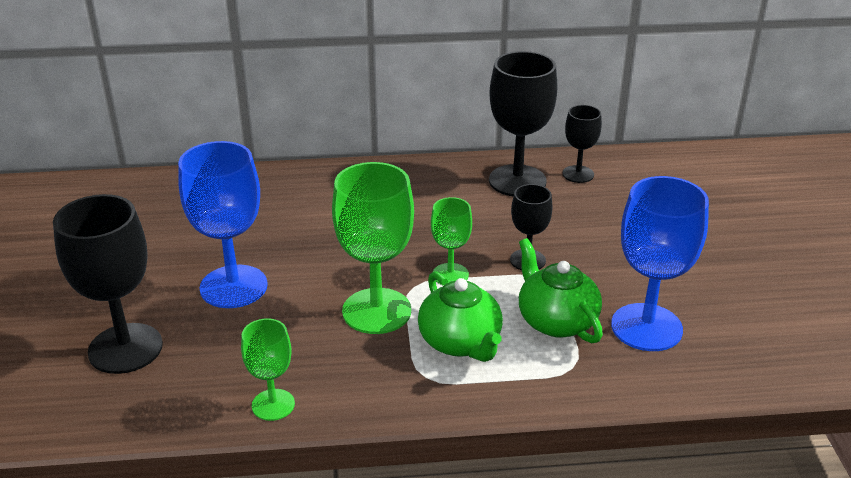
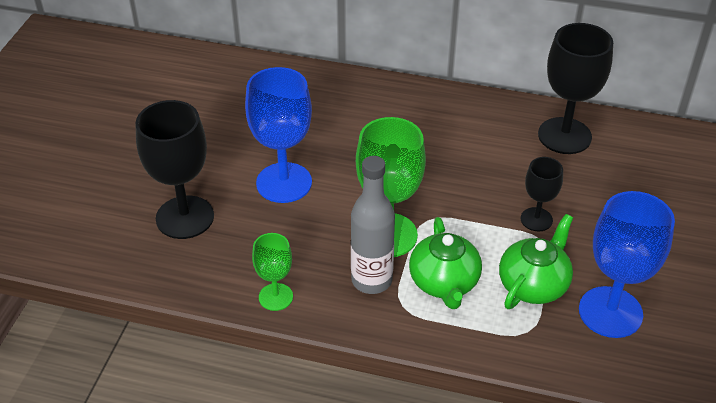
camera: 20 degrees right, 10 degrees up
(379, 360) = (371, 280): none -> grey bottle
(450, 274) = (463, 216): green goblet -> none
(556, 321) = (533, 284): green teapot -> green teapot turned 45 degrees clockwise
(578, 174) = (624, 141): black goblet -> none

